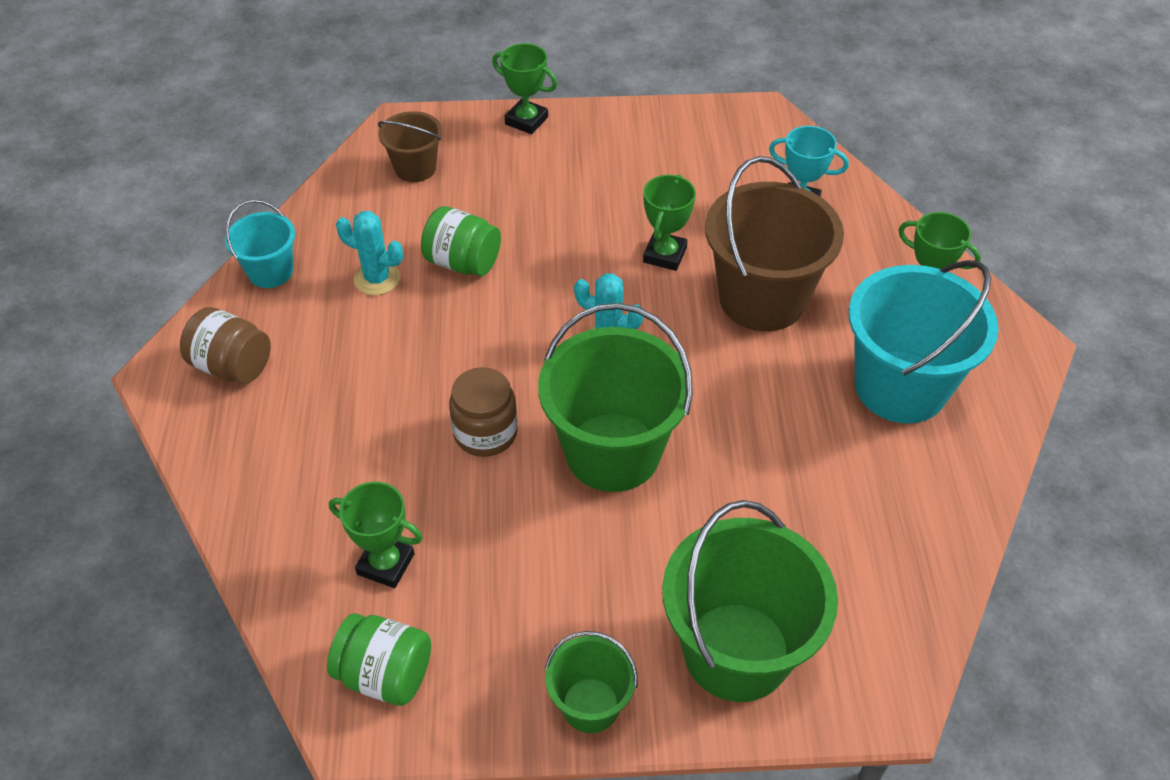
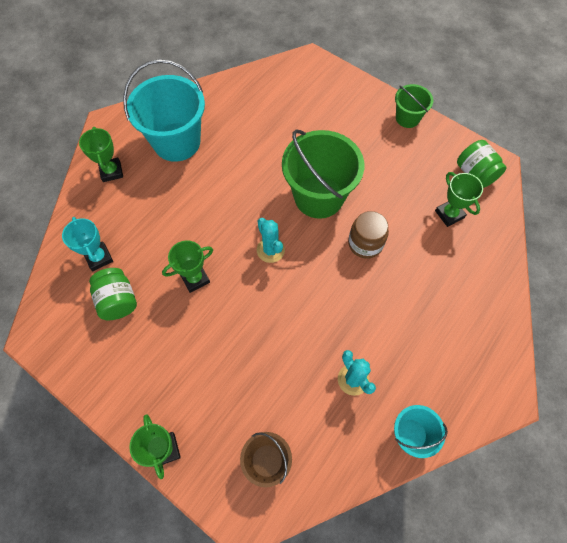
camera: 140 degrees left, 15 degrees up
(232, 366) = (467, 375): brown jar -> none
(463, 262) = (298, 355): green jar -> green jar (118, 301)
(736, 651) = (343, 101): green bucket -> none
(762, 299) = (180, 220): brown bucket -> none

